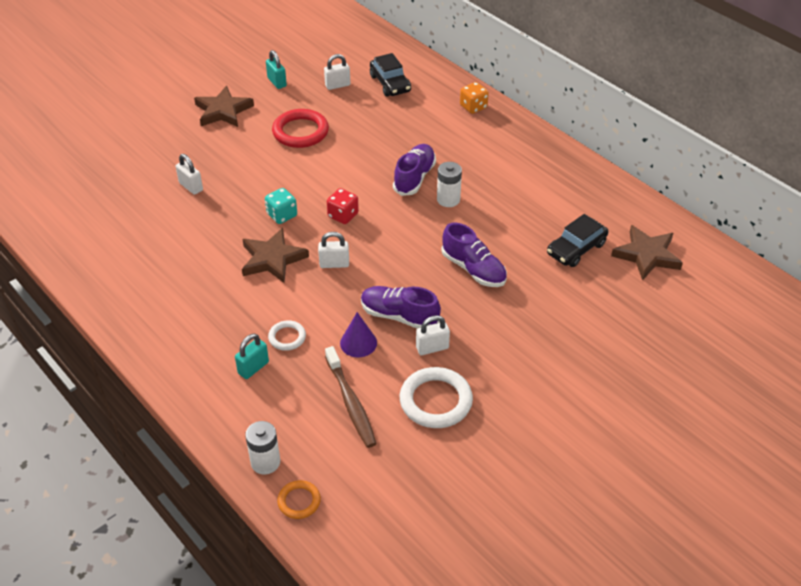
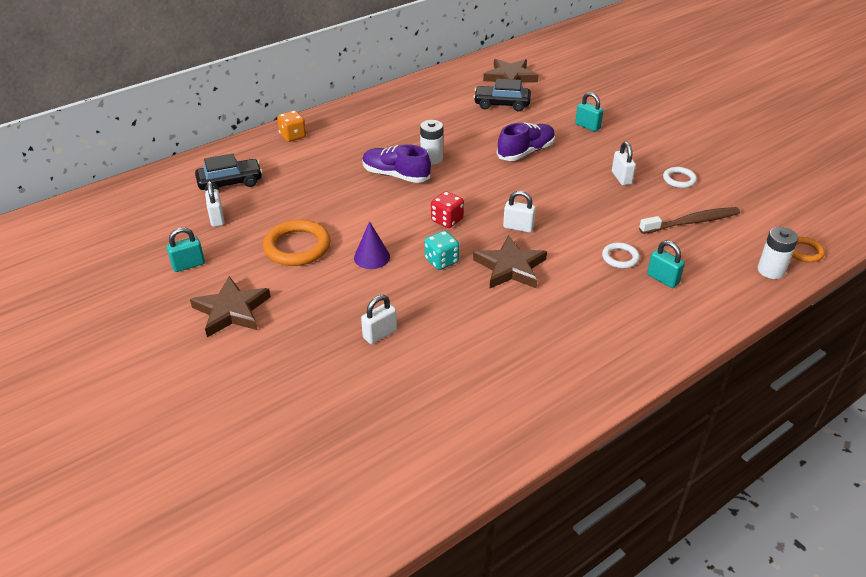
camera: 85 degrees left, 5 degrees down
(300, 132) = (297, 247): red ring -> orange ring
(334, 264) = (518, 227): white padlock -> white padlock turned 75 degrees counterclockwise
(358, 343) = (621, 216): purple cone -> purple cone (372, 257)
(399, 316) = (585, 193): purple shoe -> none
(435, 401) = (679, 179): white ring -> white ring, size x0.54
(542, 323) = (587, 126): none -> turquoise padlock
(576, 249) = (502, 104): black car -> black car turned 135 degrees clockwise

